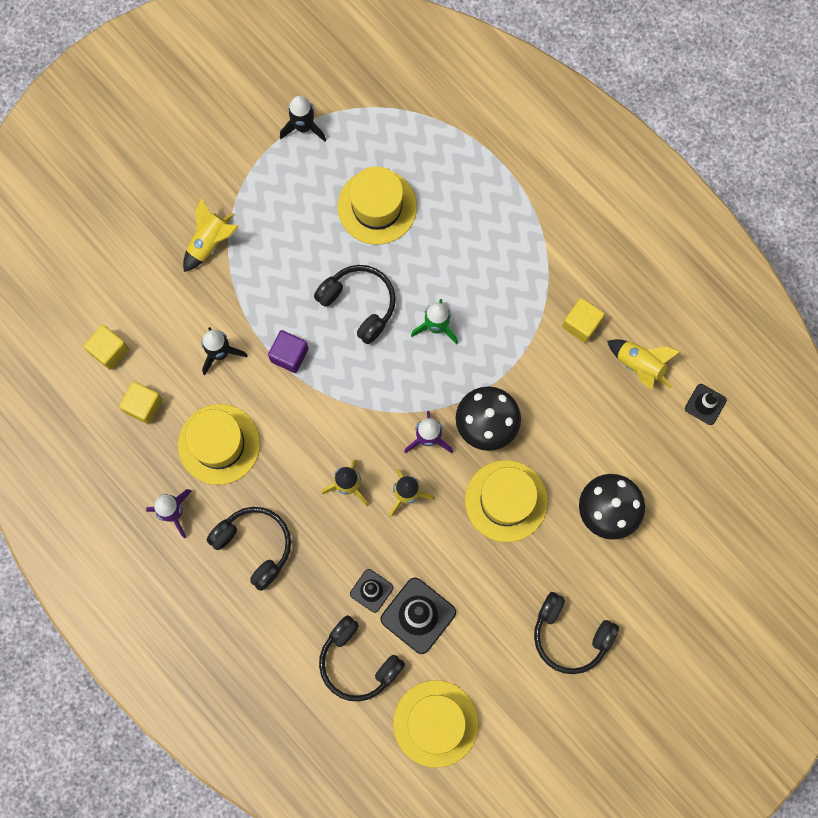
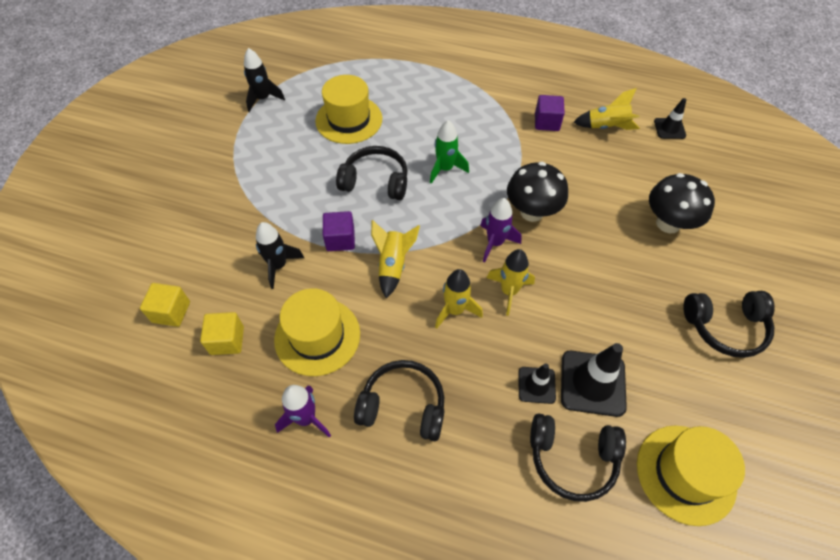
camera: 30 degrees left, 20 degrees down
(210, 242) = (226, 195): yellow rocket -> yellow rocket (393, 265)
(506, 501) = (589, 255): yellow hat -> none
(581, 324) = (546, 122): yellow cube -> purple cube

